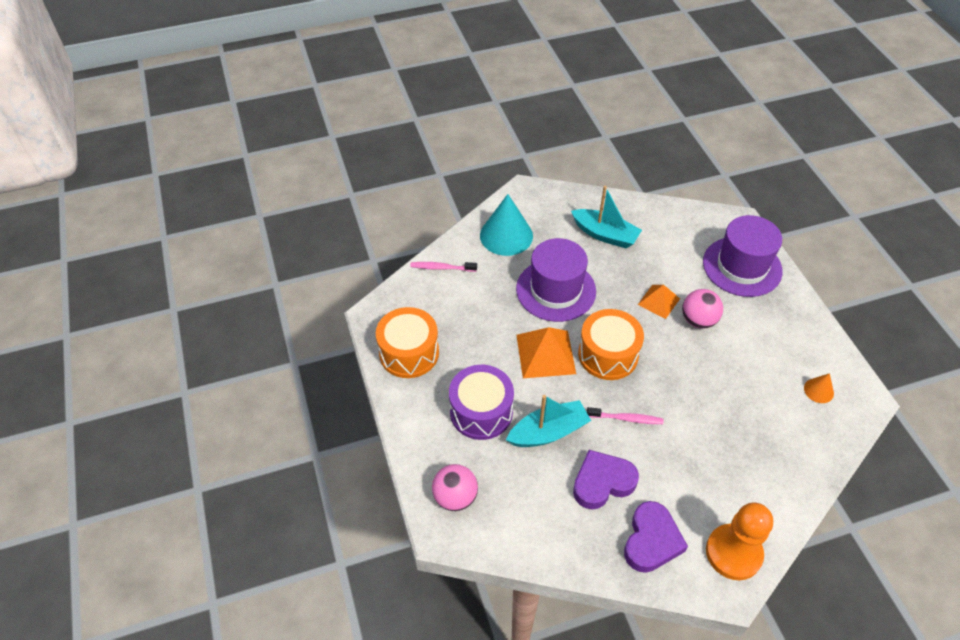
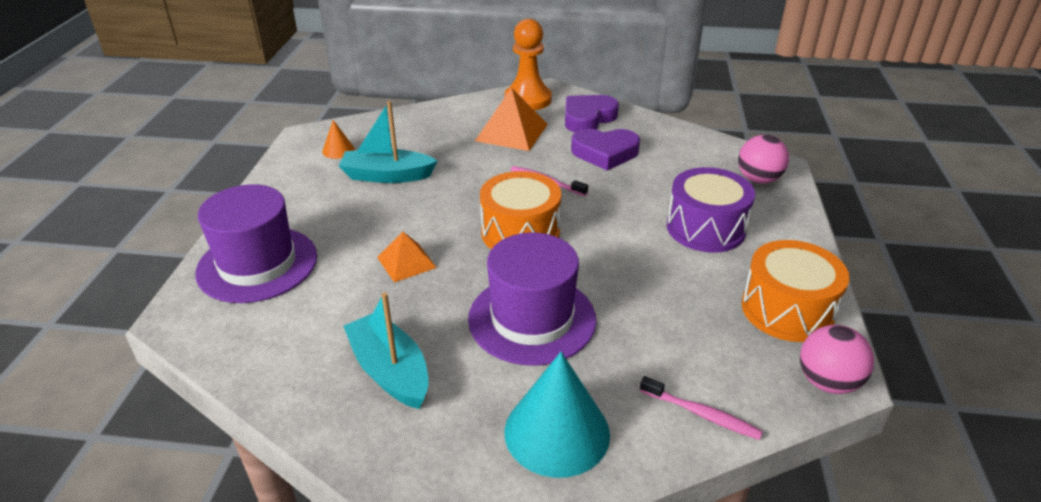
camera: 155 degrees left, 15 degrees down
(545, 354) = (596, 255): orange pyramid -> orange pyramid (511, 132)
(548, 432) = (636, 194): turquoise boat -> turquoise boat (387, 176)
(698, 320) = (382, 230): pink ball -> pink ball (827, 382)

